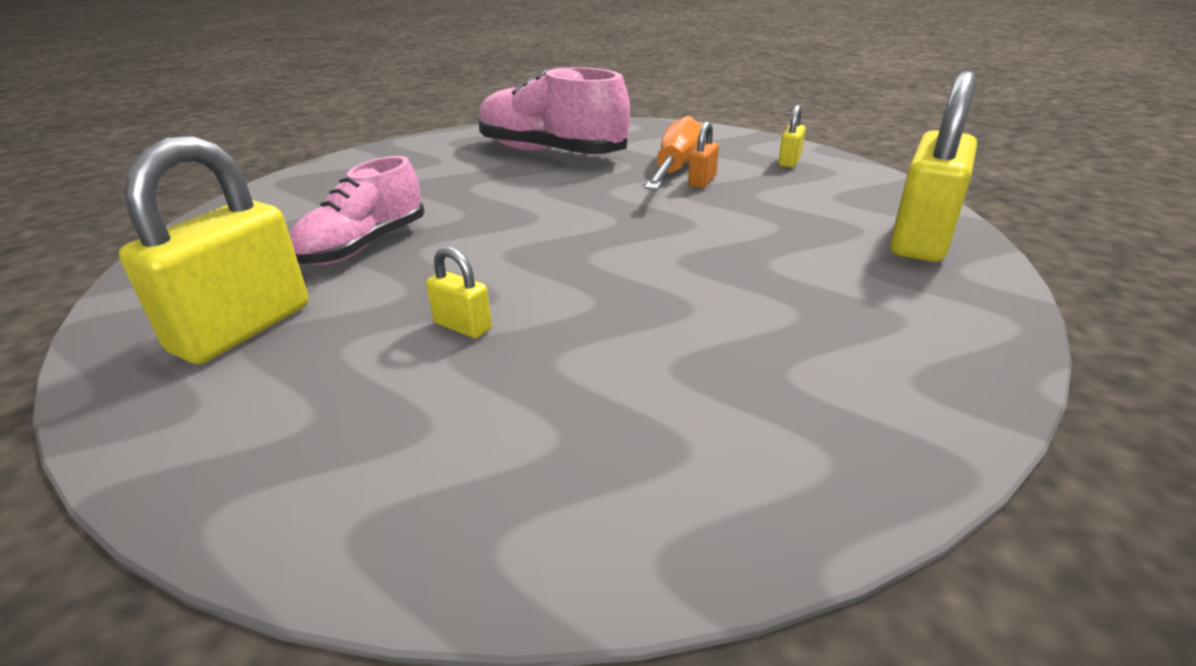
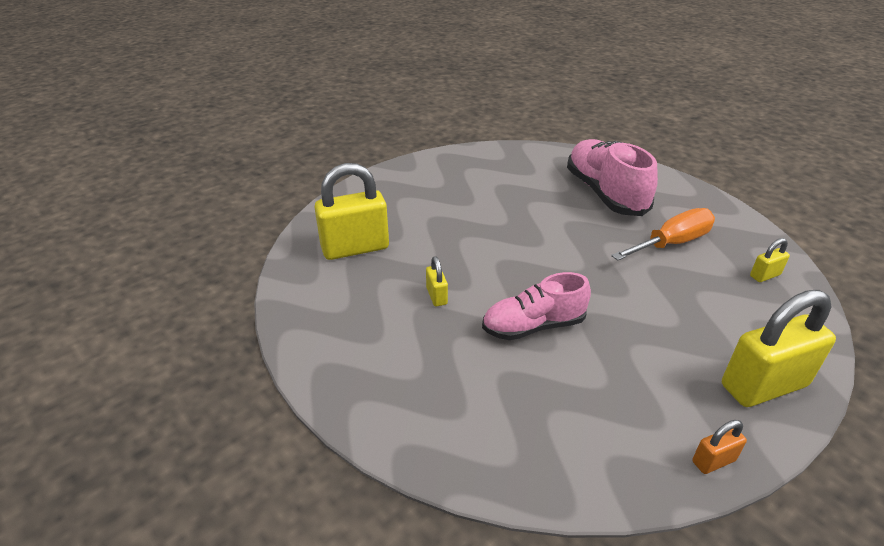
camera: 40 degrees right, 5 degrees up
(363, 246) = (439, 222): pink shoe -> pink shoe (533, 326)
(702, 181) = (674, 263): orange padlock -> orange padlock (713, 461)

